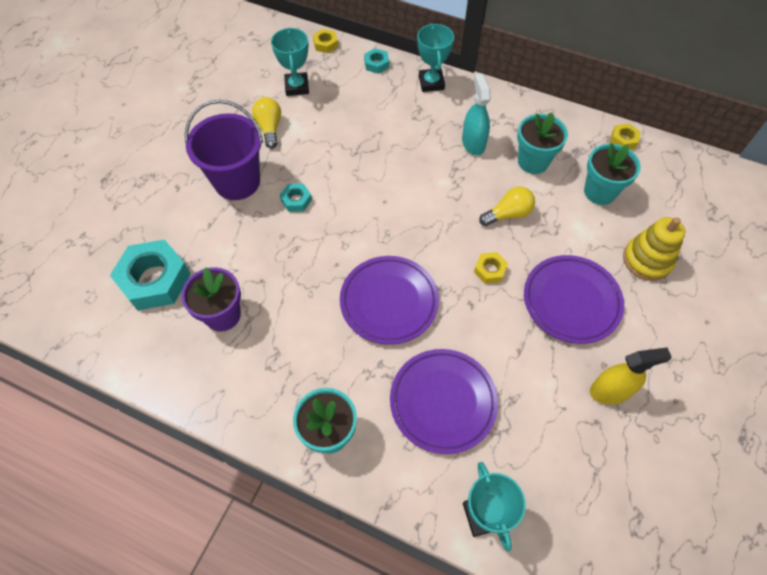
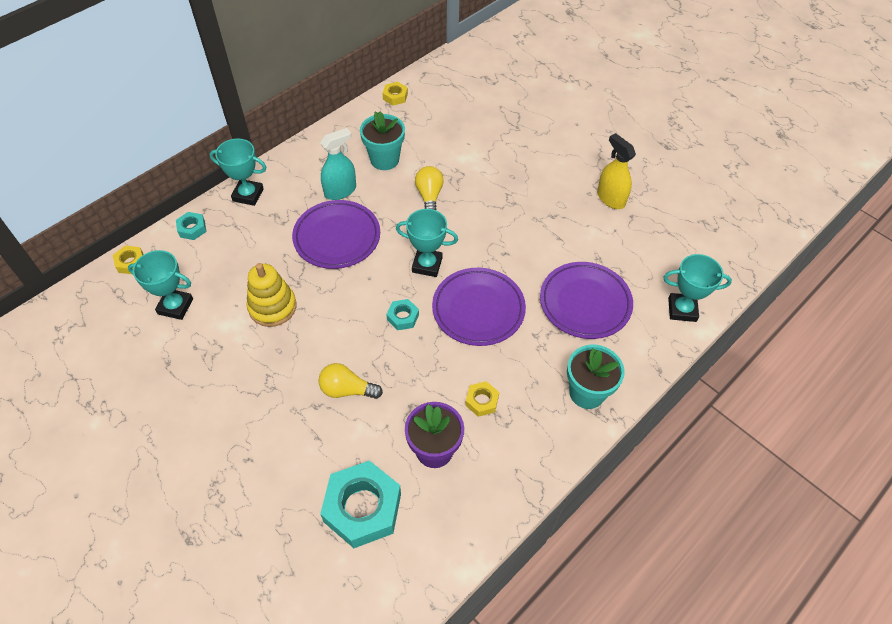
camera: 70 degrees left, 5 degrees down
(237, 181) = (274, 397): purple bucket -> none
(269, 128) = (218, 347): yellow light bulb -> yellow light bulb (347, 390)
(296, 200) = (329, 349): turquoise nut -> turquoise nut (403, 317)
(422, 241) = (427, 265): none -> turquoise trophy
(473, 143) = (340, 191): turquoise spray bottle -> turquoise spray bottle turned 135 degrees clockwise
(490, 270) = (478, 229): yellow nut -> yellow nut (481, 401)
(571, 301) = (529, 190): purple plate -> purple plate (337, 237)
(599, 192) = (438, 132): turquoise flower pot -> none
(610, 391) = (610, 198): yellow spray bottle -> yellow spray bottle turned 45 degrees counterclockwise
(647, 260) = (513, 132): yellow stacking toy -> yellow stacking toy (272, 307)

